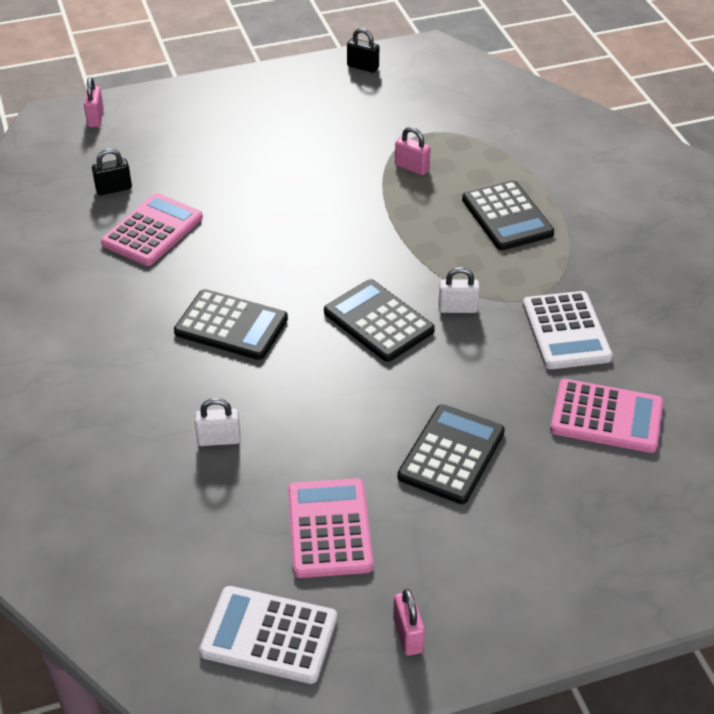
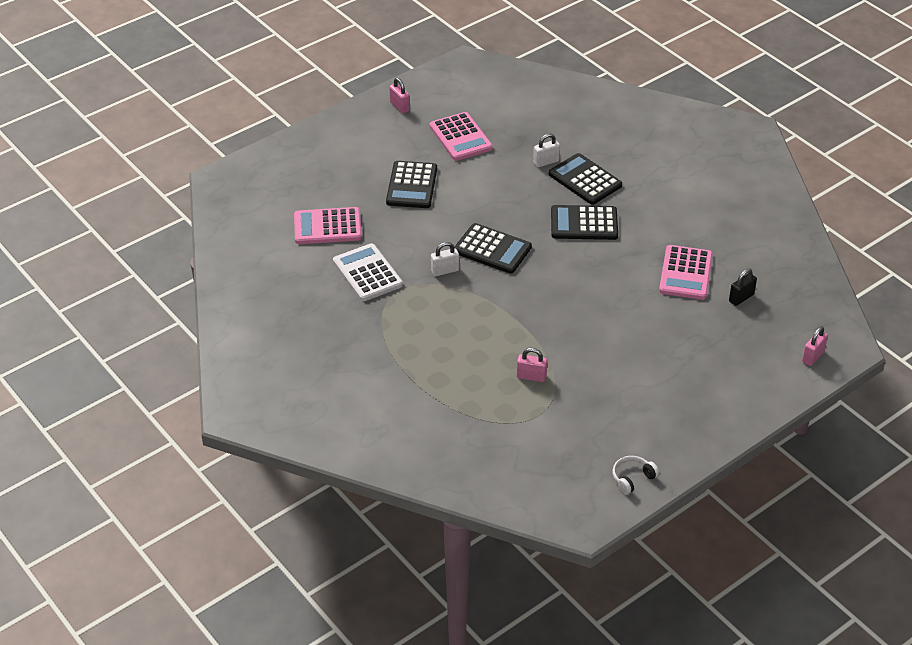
camera: 160 degrees right, 0 degrees up
(95, 118) = (813, 356): pink padlock -> pink padlock turned 60 degrees clockwise
(269, 635) = (465, 92): white calculator -> none
(363, 67) = (632, 478): black padlock -> white headphones
(507, 216) = (438, 351): black calculator -> black calculator (585, 180)

